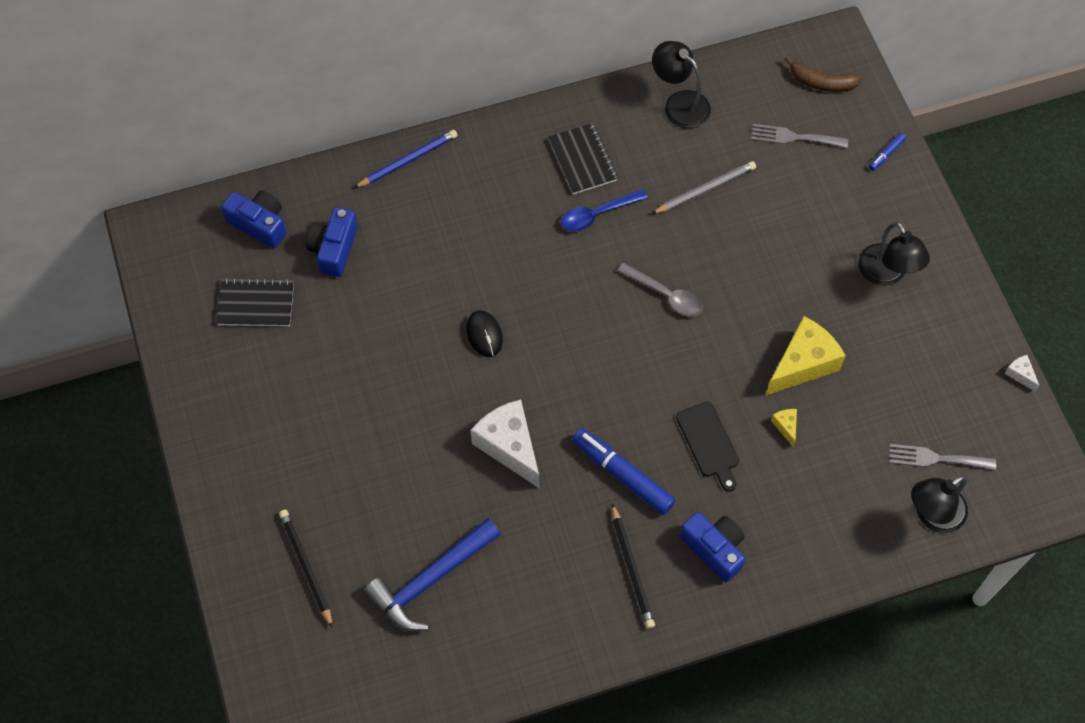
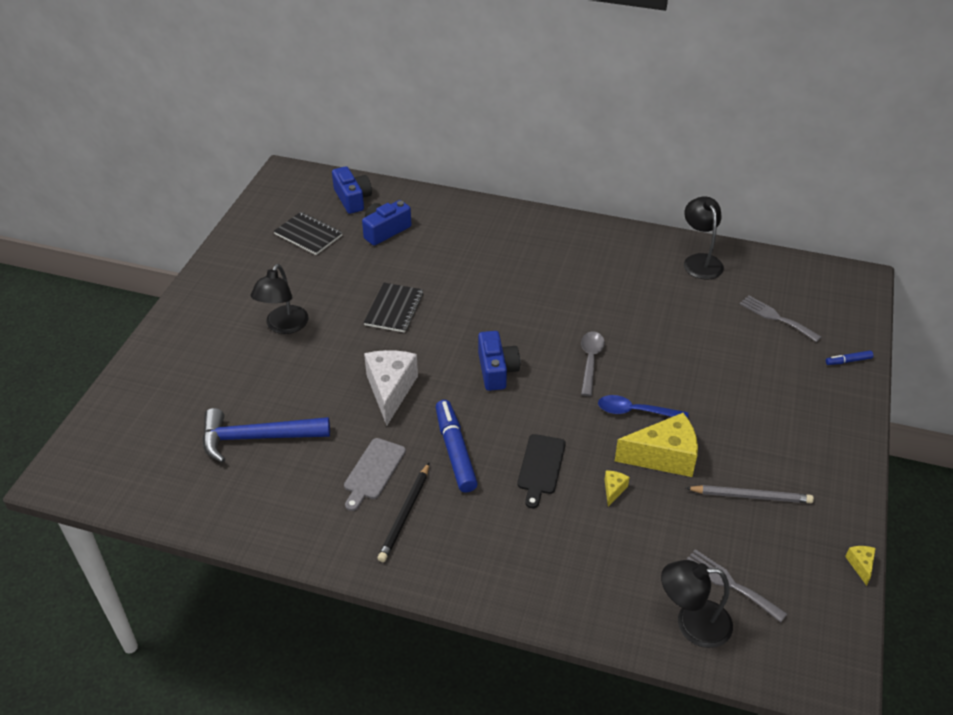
camera: 35 degrees right, 20 degrees down
(306, 567) = (187, 385): black pencil -> none
(407, 160) = (477, 209): blue pencil -> none
(484, 334) = (437, 320): black mouse -> none
(568, 544) = (373, 471): none -> grey cutting board
(582, 160) = (598, 260): black notebook -> black notebook (394, 309)
(597, 214) = (582, 293): blue spoon -> blue spoon (635, 411)
(665, 295) = (590, 361): grey spoon -> grey spoon turned 150 degrees counterclockwise
(705, 189) = (677, 316): grey pencil -> grey pencil (750, 496)
(714, 549) = (481, 538): blue camera -> blue camera (496, 370)
(822, 82) = (826, 296): brown banana -> none
(886, 274) = (787, 435): black lamp -> black lamp (283, 326)
(1020, 374) = (860, 565): white cheese -> yellow cheese

